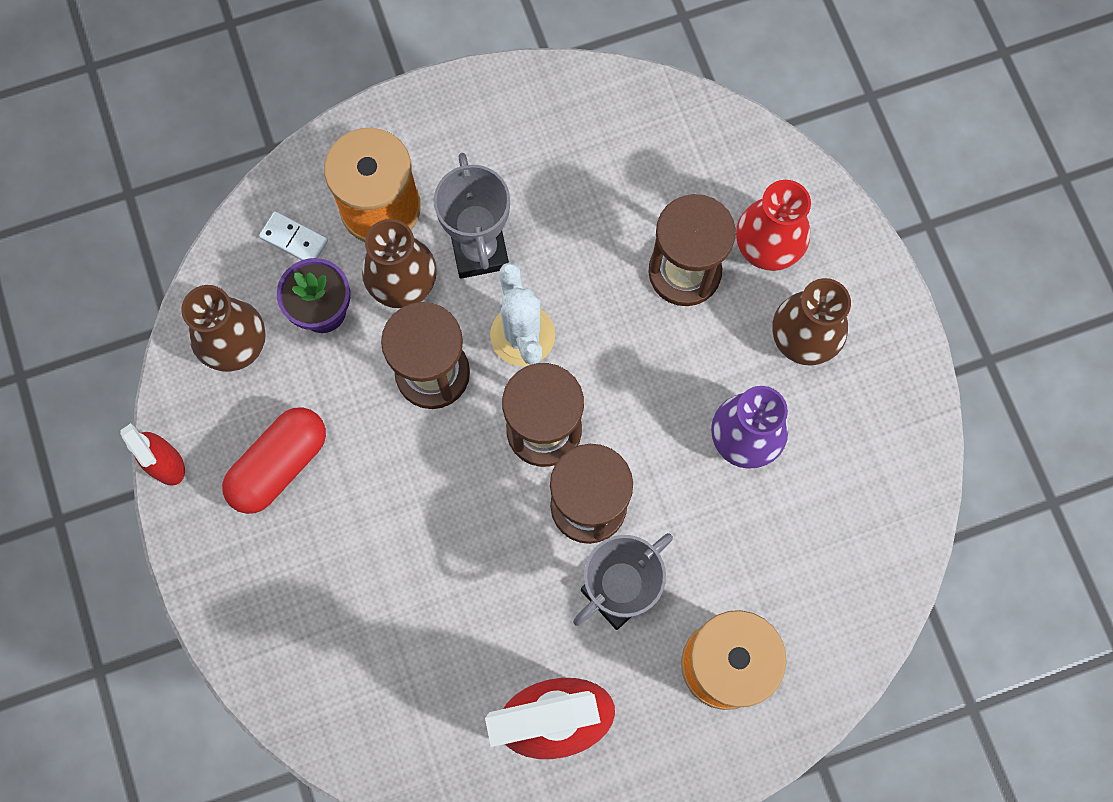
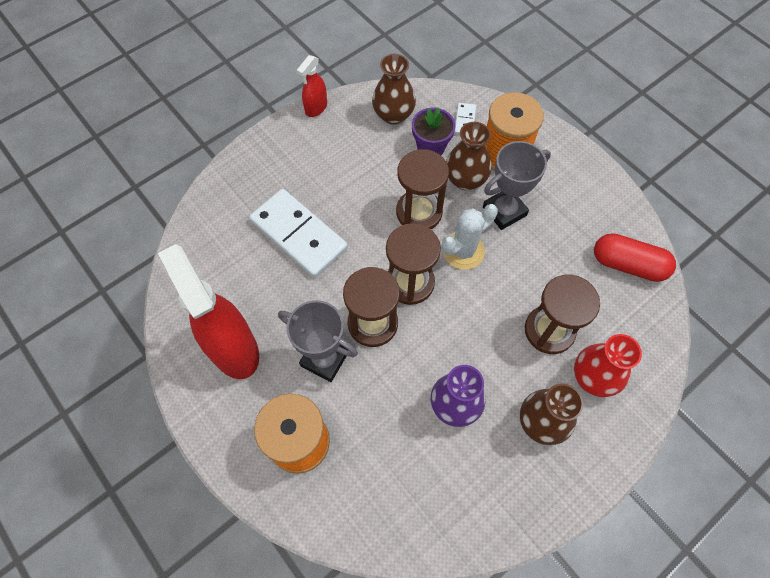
camera: 70 degrees right, 10 degrees down
(279, 465) = (335, 157): red capsule -> red capsule (628, 264)
(401, 567) = (298, 235): none -> white domino

